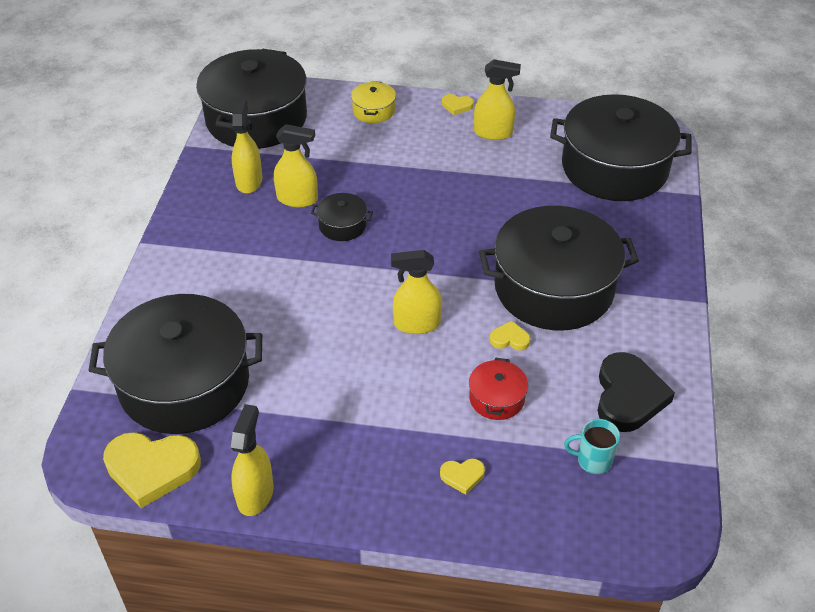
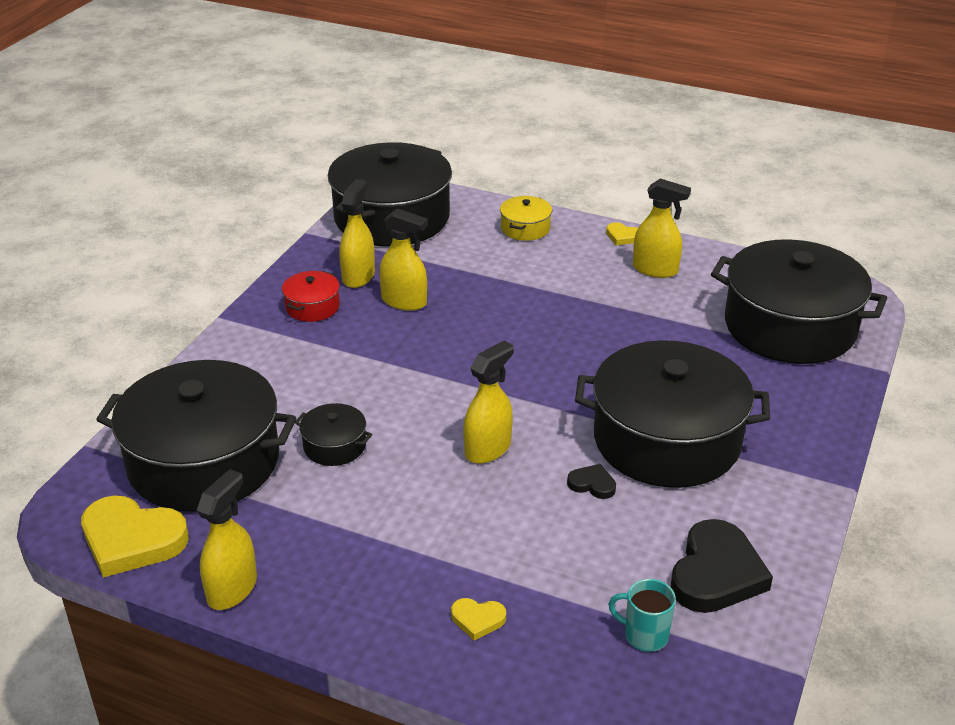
camera: 15 degrees right, 10 degrees down
(342, 225) = (444, 335): black pot -> black pot (334, 446)
(416, 324) = (488, 449): yellow spray bottle -> yellow spray bottle turned 120 degrees clockwise
(496, 398) = (552, 544): red pot -> red pot (312, 307)
(509, 339) = (592, 484): yellow heart -> black heart

